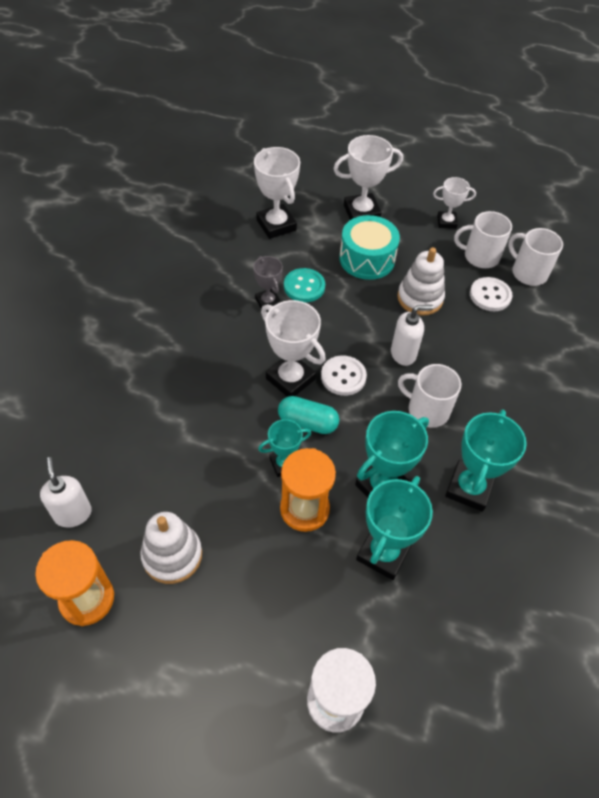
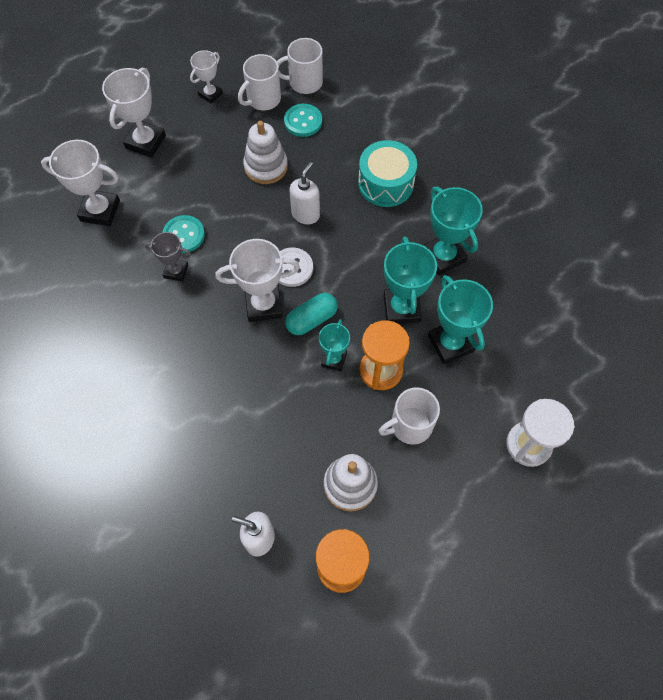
camera: 50 degrees left, 10 degrees up
(367, 259) = (196, 173): turquoise drum -> turquoise drum (386, 183)
(427, 410) = (364, 235): white mug -> white mug (410, 425)
(490, 295) = (303, 121): white button -> turquoise button

